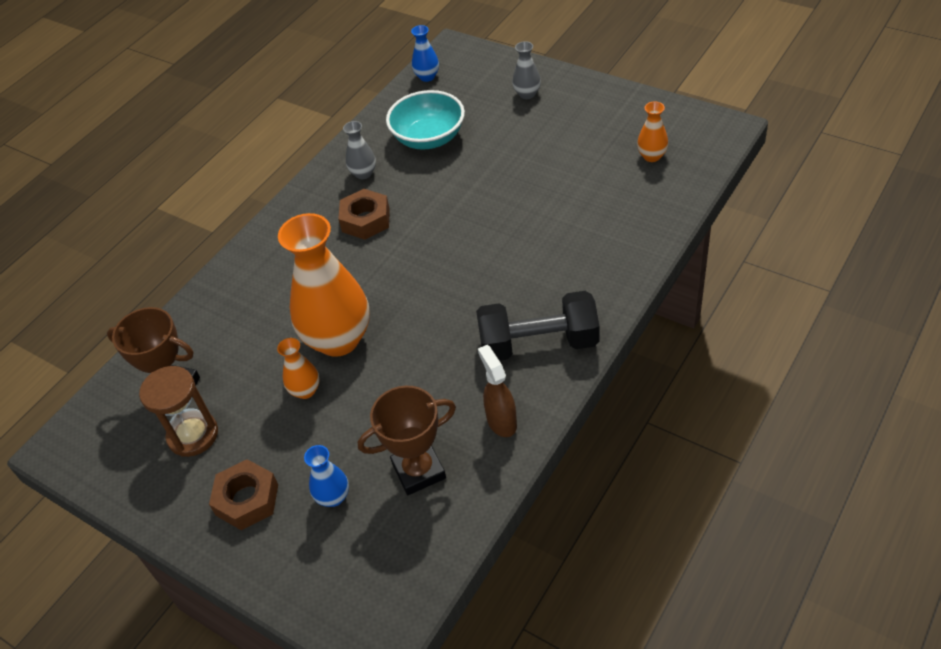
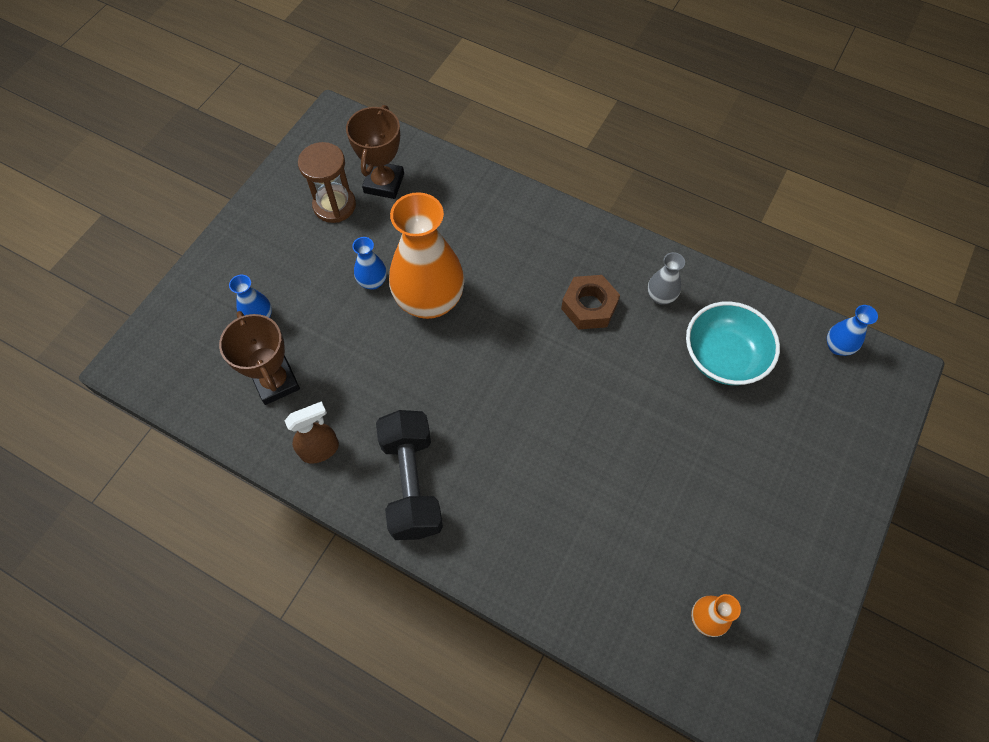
camera: 80 degrees right, 15 degrees up
(247, 500) = (266, 255): brown nut -> none
(305, 390) = (372, 282): orange vase -> blue vase
(527, 94) = (816, 464): grey vase -> none

